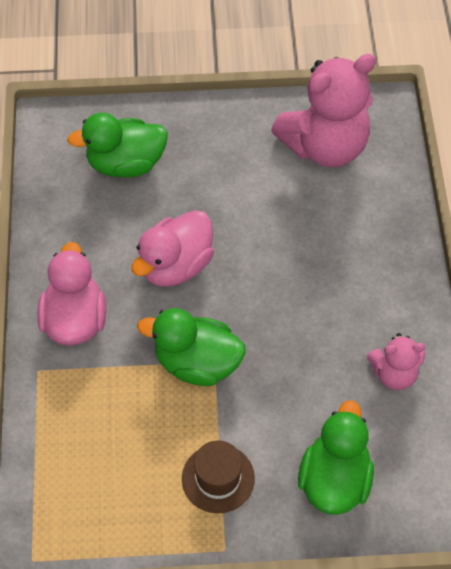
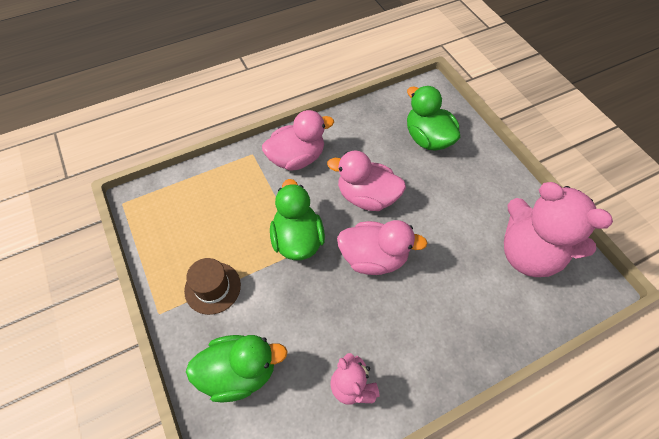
camera: 65 degrees right, 0 degrees up
(260, 293) = (373, 258): none -> pink duck

